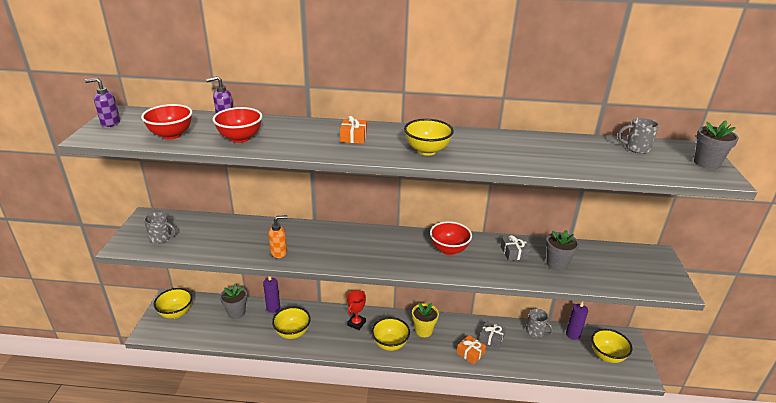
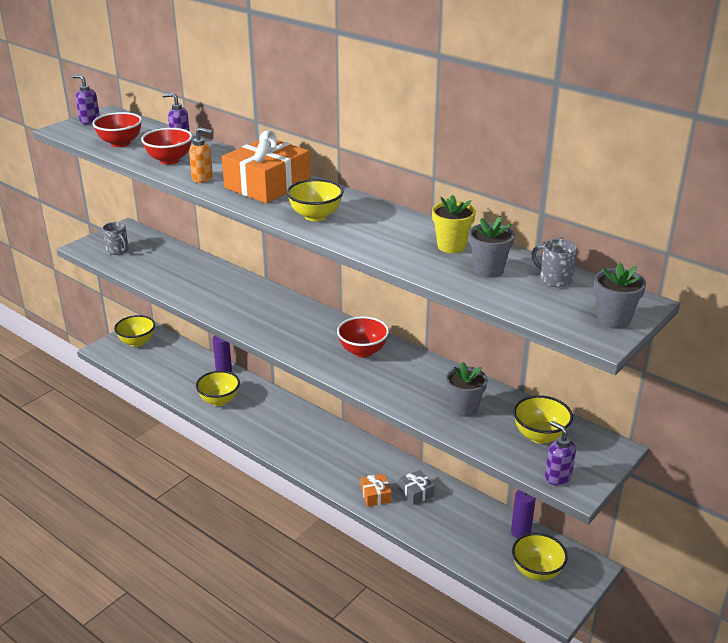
camera: 35 degrees right, 0 degrees up
(236, 312) = (187, 362): grey flower pot -> grey flower pot (488, 270)
(279, 252) = (199, 296): orange soap dispenser -> orange soap dispenser (203, 178)
(353, 137) = (267, 185): orange gift -> orange gift, size x2.22
(356, 323) = (288, 417): red trophy -> none
(390, 344) = (301, 450): yellow bowl -> yellow bowl (540, 436)
(423, 330) = (349, 453): yellow flower pot -> yellow flower pot (451, 246)
(514, 252) = (430, 380): grey gift -> none
(535, 331) = (477, 509): grey mug -> none
(659, 287) = (557, 477): none -> purple soap dispenser

